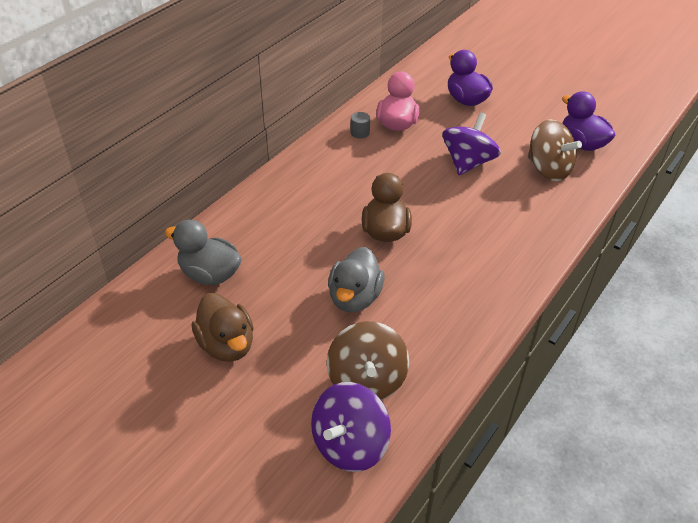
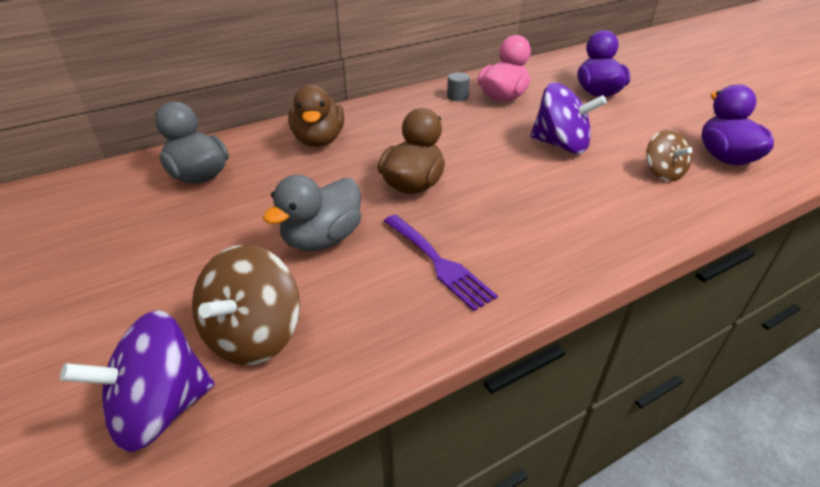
camera: 25 degrees right, 5 degrees down
(227, 345) = (146, 243): brown duck -> brown duck (319, 140)
(447, 290) = (439, 263): none -> purple fork
(468, 163) = (560, 145): purple spinning top -> purple spinning top turned 60 degrees clockwise
(548, 169) = (662, 172): brown spinning top -> brown spinning top, size x0.64

